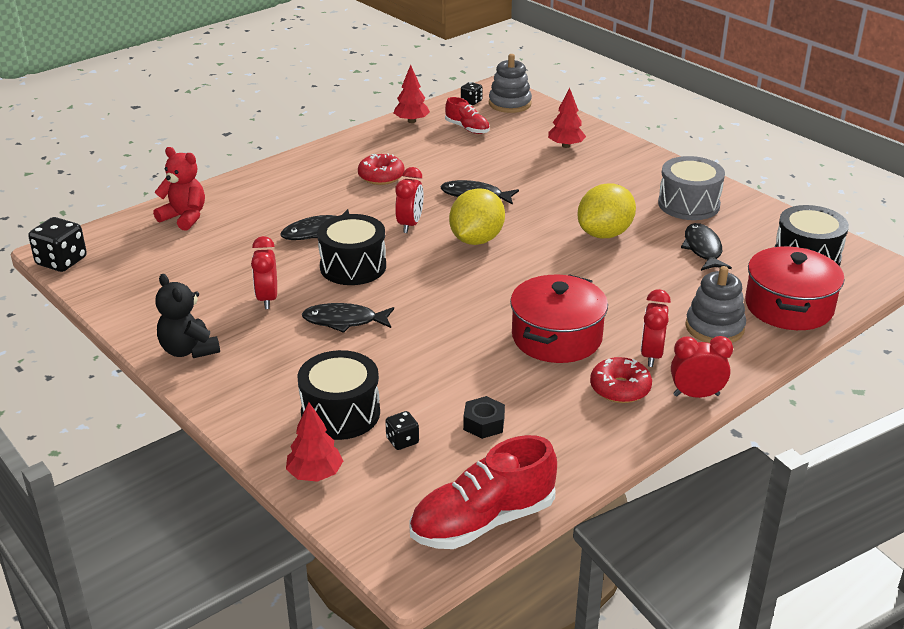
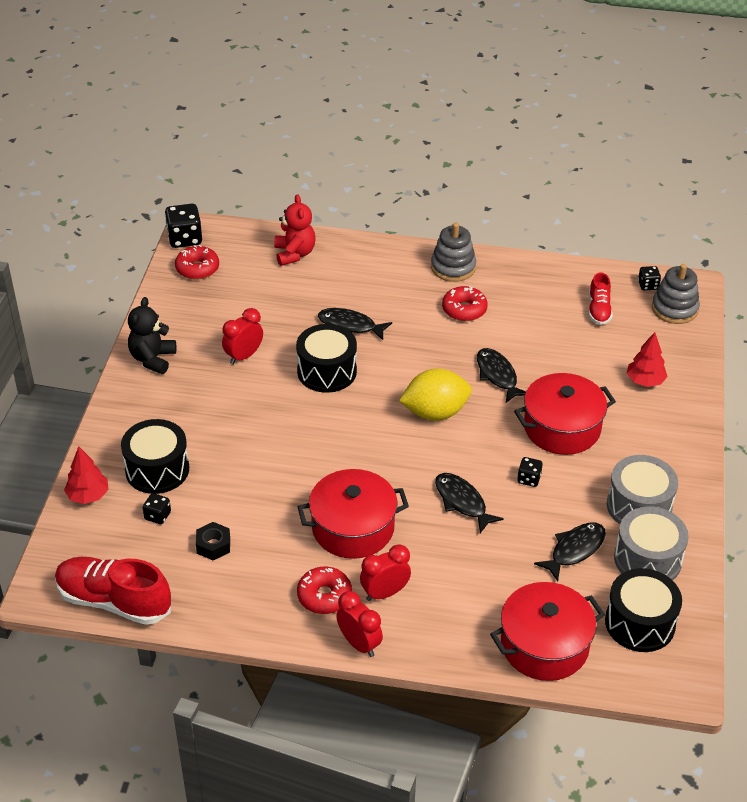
camera: 50 degrees right, 10 degrees up
(113, 272) = (197, 268): none -> red donut
(344, 321) = (257, 408): black fish -> black fish (462, 502)
(410, 225) = (414, 366): red clock -> none
(411, 121) = (569, 273): red tree -> none
(569, 197) = (562, 428): none -> red pot
(604, 234) = (528, 479): yellow lemon -> black dice
(714, 327) = (462, 612): grey stacking toy -> grey stacking toy (453, 267)
(746, 225) = (647, 559): none -> grey drum

